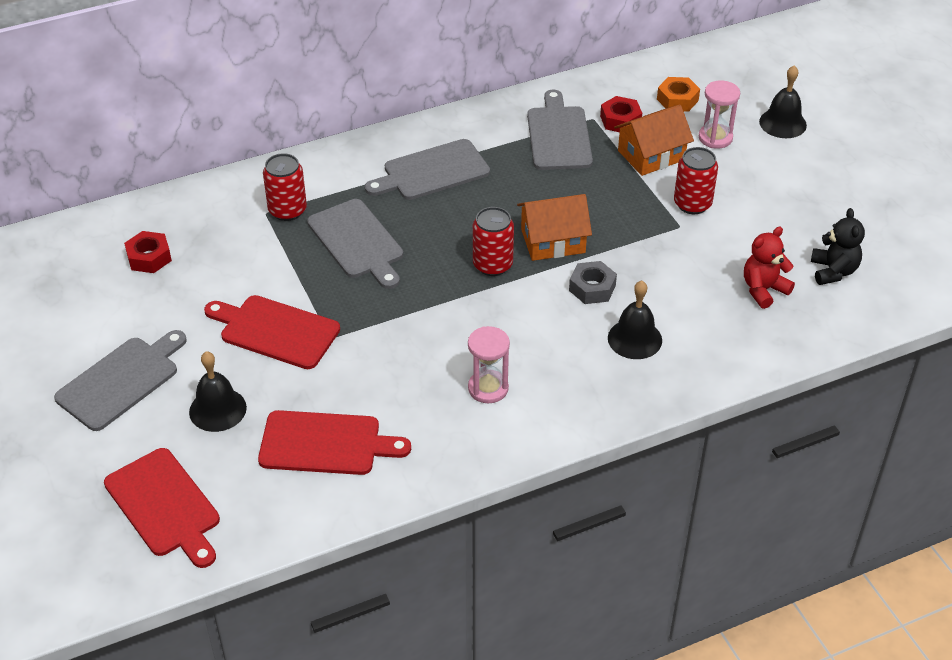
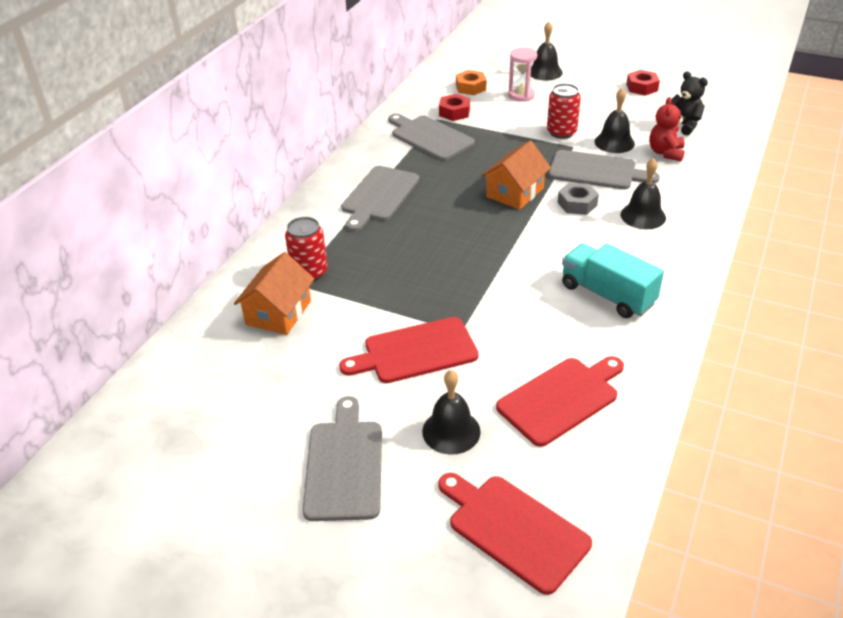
camera: 40 degrees left, 5 degrees down
(149, 257) = (241, 365): red nut -> red nut (641, 87)
(164, 506) = (514, 529): red cutting board -> red cutting board turned 150 degrees counterclockwise
(357, 242) = (390, 263): grey cutting board -> grey cutting board (596, 171)
(488, 388) = (607, 295): pink hourglass -> turquoise truck
(492, 265) = (499, 225): red can -> none
(651, 155) = (500, 120): orange house -> orange house (278, 312)
(728, 247) = (614, 142): none -> black bell

